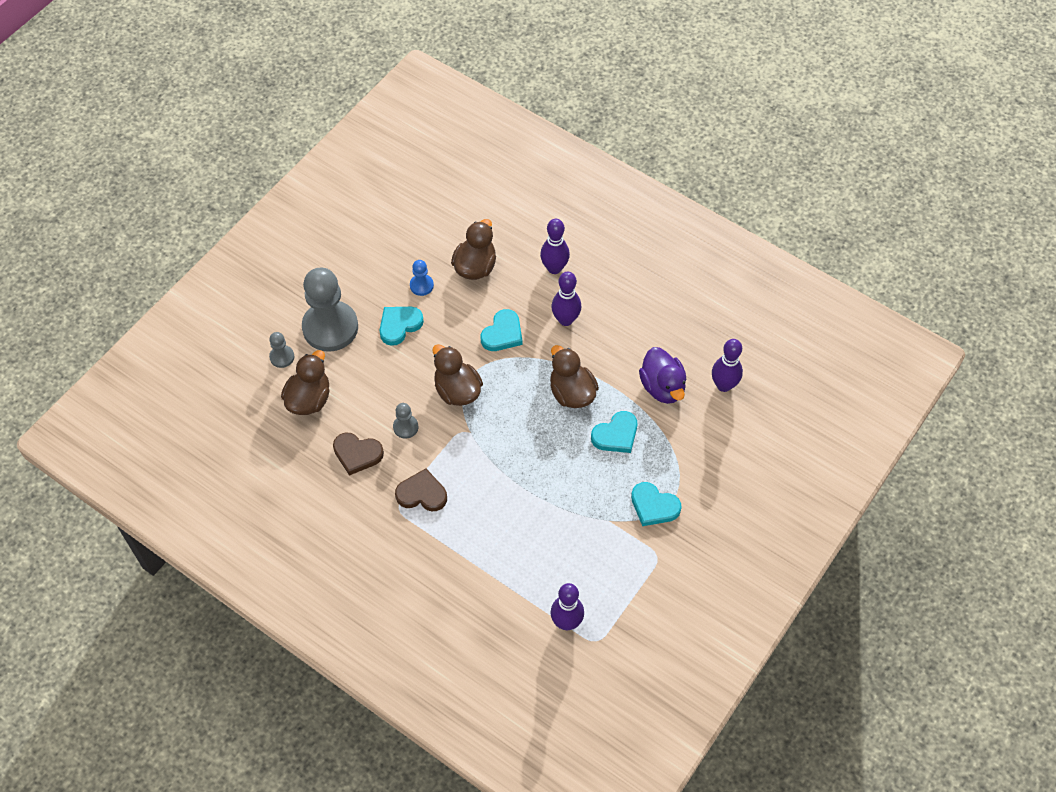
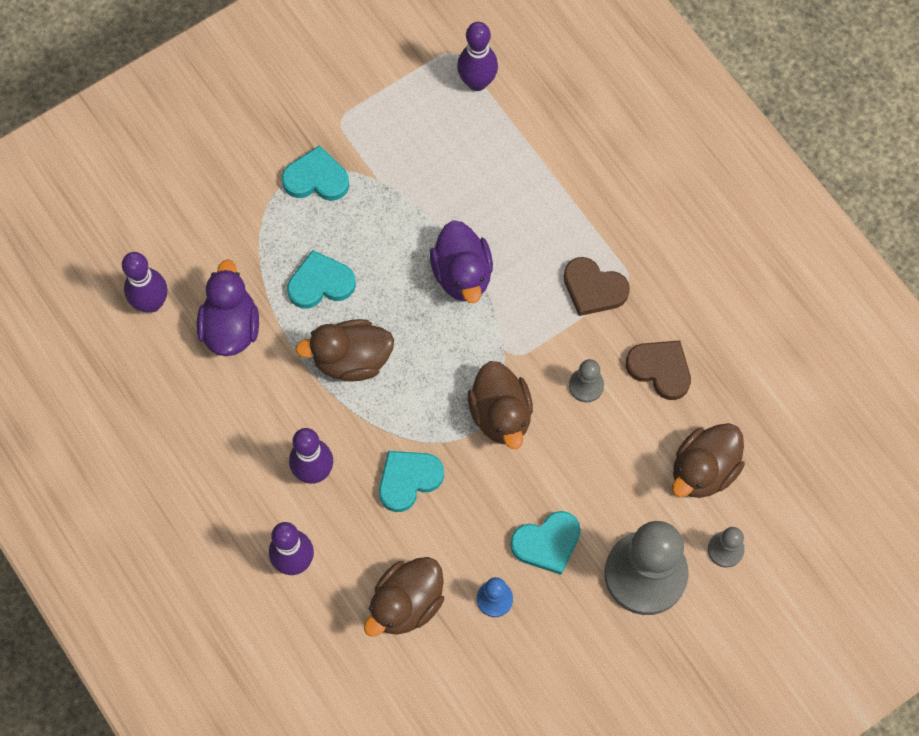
camera: 160 degrees left, 10 degrees up
(519, 473) = (462, 274): none -> purple duck
(571, 393) = (352, 360): brown duck -> brown duck turned 90 degrees clockwise
(654, 506) = (316, 178): turquoise heart -> turquoise heart turned 45 degrees counterclockwise

